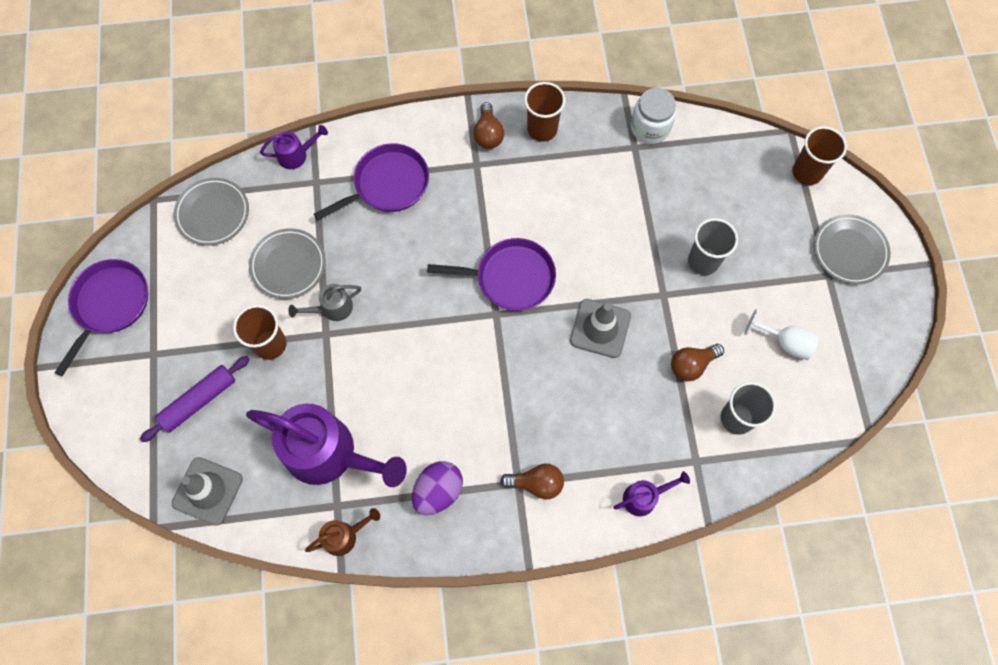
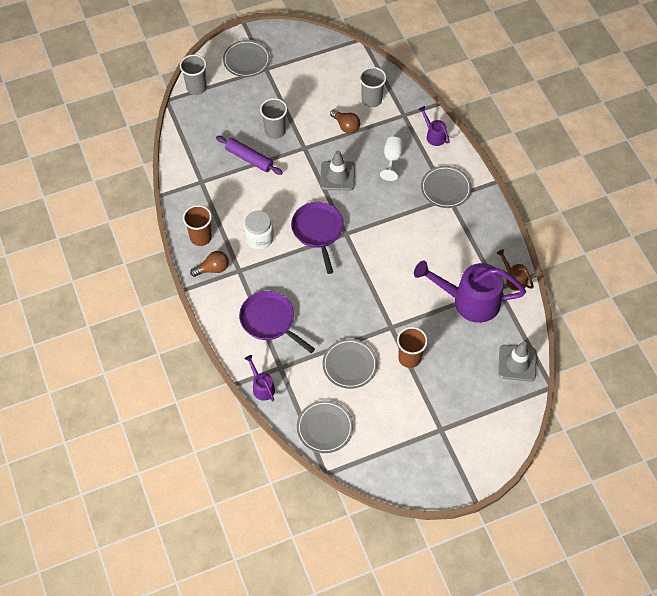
camera: 105 degrees left, 10 degrees down
(110, 304) = (415, 472): purple pan -> none
(199, 401) = (462, 389): purple rolling pin -> purple rolling pin (249, 159)
(330, 454) = (468, 301): purple watering can -> purple watering can turned 90 degrees counterclockwise
(332, 309) = (372, 328): grey watering can -> none
(438, 491) = (469, 237): purple egg -> none
(536, 483) = (445, 188): brown light bulb -> grey plate
(650, 128) = (184, 175): white jar -> white jar (259, 238)
(785, 342) = (316, 84): white goblet -> white goblet (392, 159)
(807, 172) = (196, 87): brown cup -> grey cup

